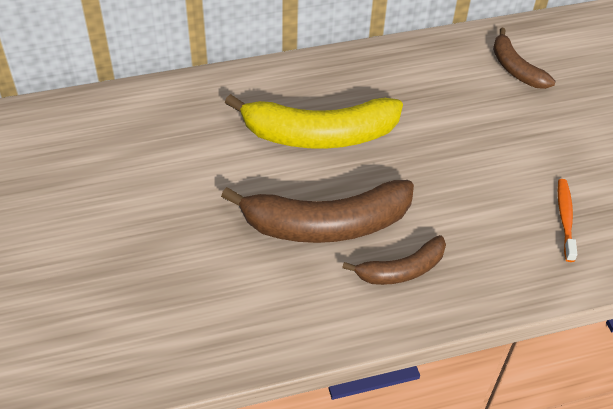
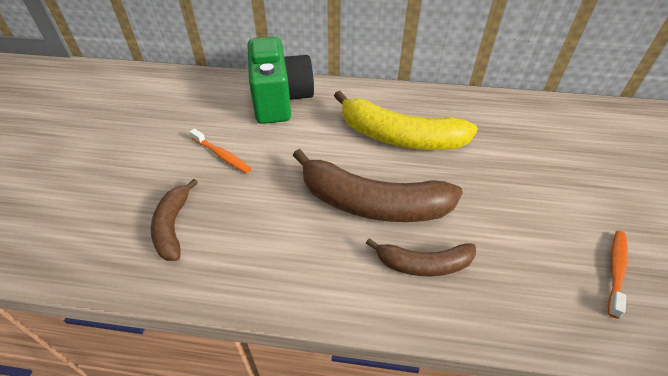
camera: 25 degrees right, 5 degrees down
(129, 219) = (222, 155): none -> orange toothbrush
(152, 122) = (279, 100): none -> green camera
(515, 68) = (592, 132): brown banana -> brown banana (173, 226)

